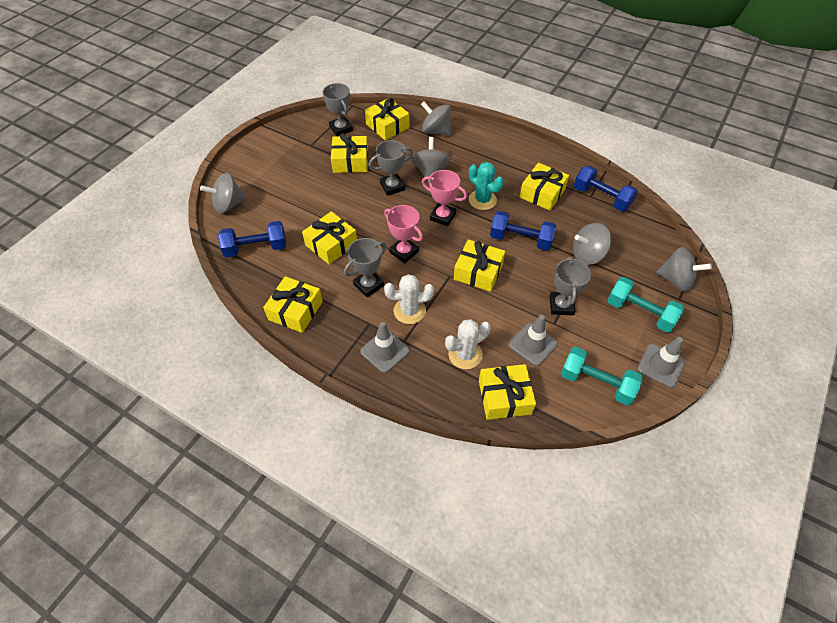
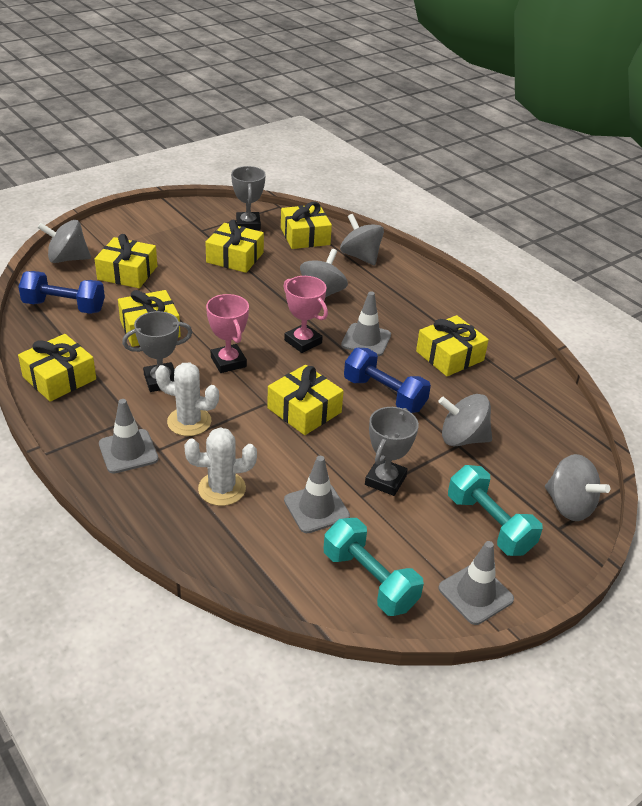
camera: 20 degrees right, 15 degrees down
(392, 187) = (265, 295): grey trophy -> none
(482, 200) = (366, 340): turquoise cactus -> grey traffic cone
(504, 397) = (236, 551): yellow gift -> yellow gift (127, 273)
(601, 198) = (528, 384): blue dumbbell -> none

